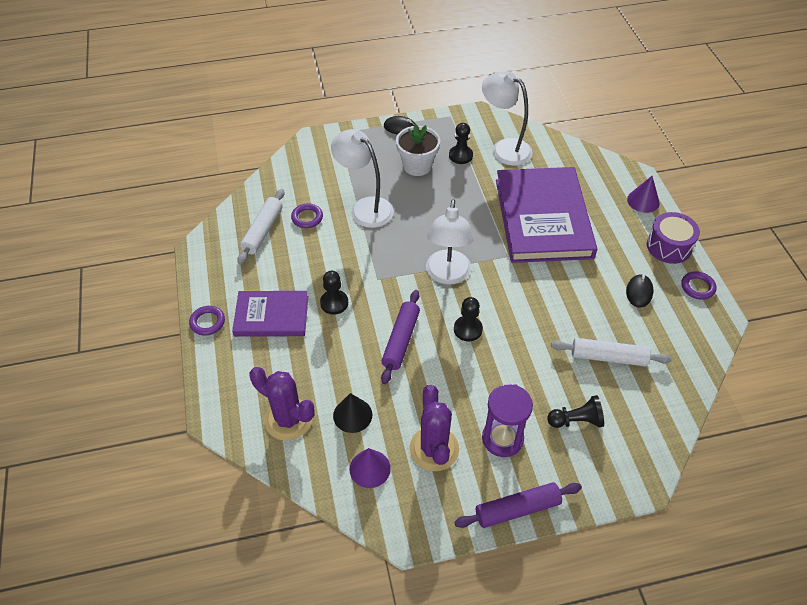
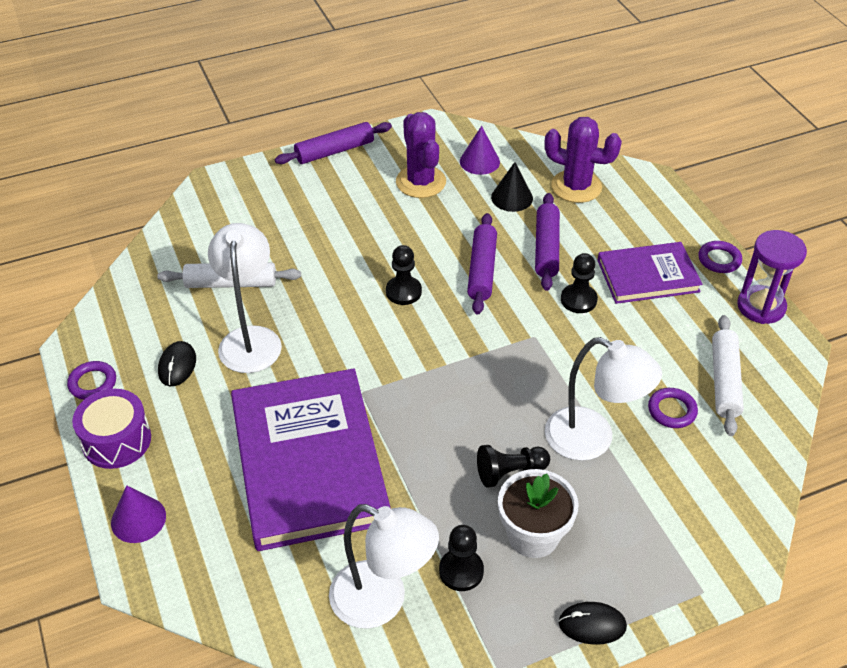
camera: 170 degrees right, 5 degrees down
(341, 354) = (546, 248): none -> purple rolling pin
(447, 275) = (442, 353): white lamp -> white lamp (250, 339)
(502, 438) = (352, 197): purple hourglass -> purple hourglass (761, 307)
(576, 420) = (274, 220): black pawn -> black pawn (510, 472)

